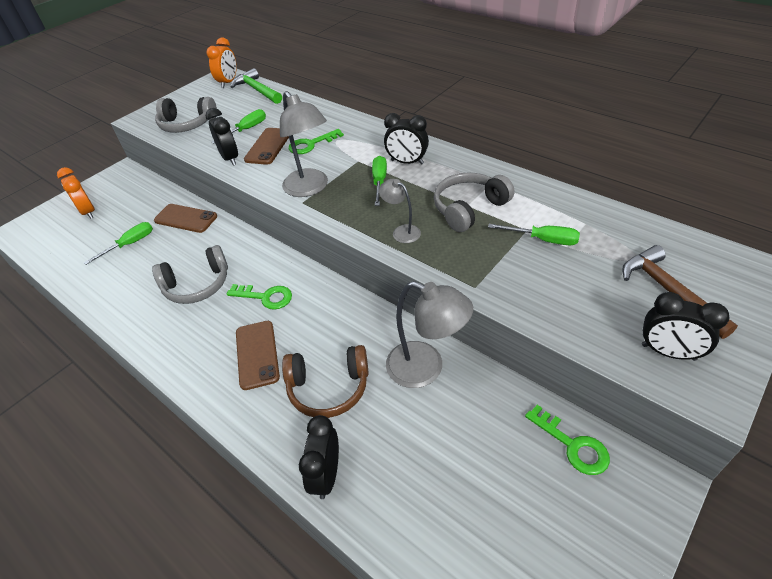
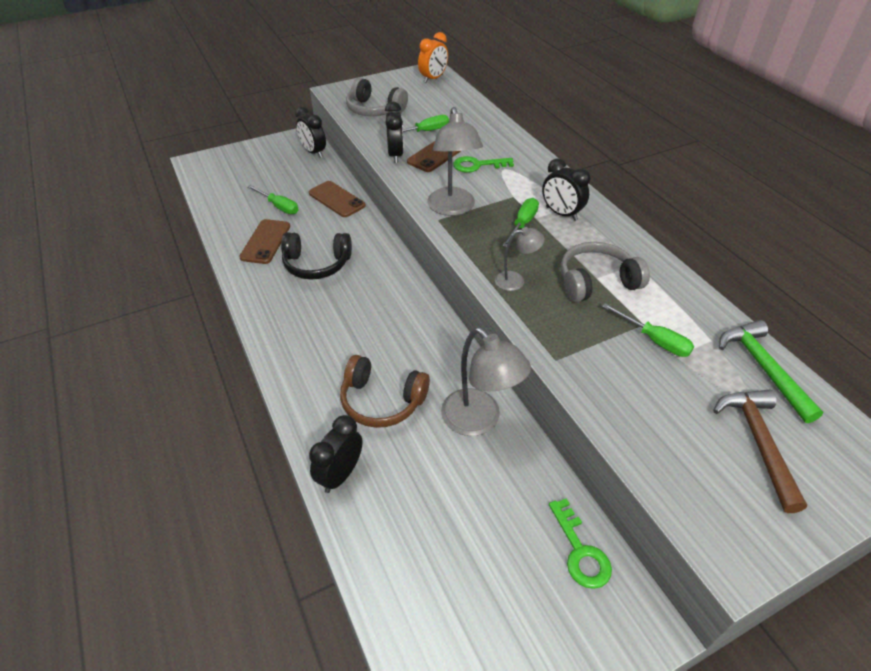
camera: 20 degrees right, 0 degrees up
(88, 212) = (259, 165): orange clock -> none
(130, 244) = (279, 206): green screwdriver -> green screwdriver turned 60 degrees clockwise
(197, 285) = (317, 264): grey headphones -> black headphones
(257, 90) = (456, 94): green hammer -> green hammer (763, 368)
(257, 354) = (336, 346): brown phone -> brown phone (265, 242)
(265, 297) = (369, 297): green key -> none
(401, 231) = (516, 280): grey lamp -> grey lamp turned 105 degrees clockwise
(668, 352) = (716, 500): black clock -> black clock (313, 152)

